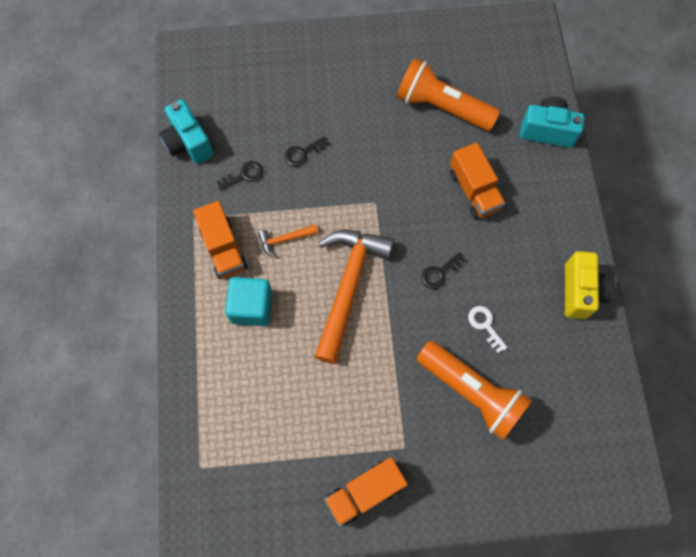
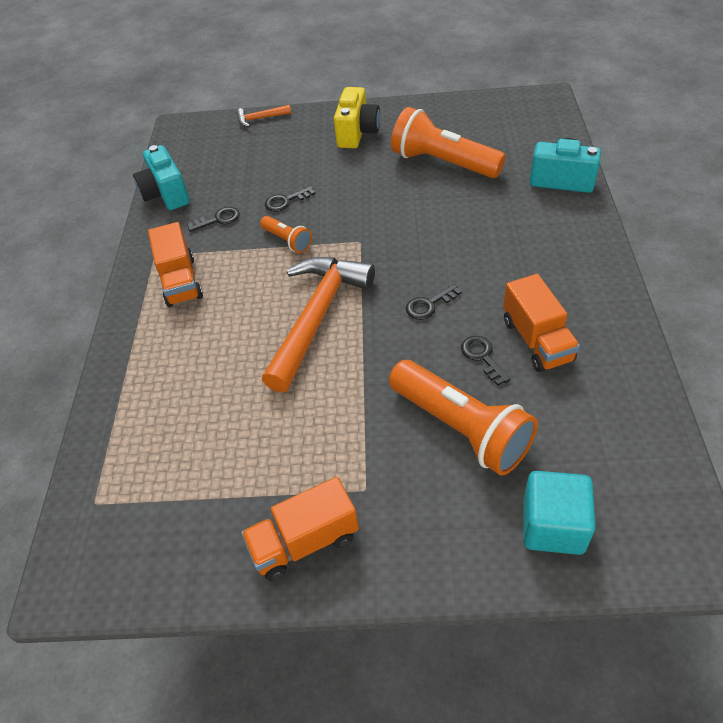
camera: 10 degrees right, 20 degrees down
(252, 307) = (200, 336): turquoise cube -> turquoise cube (553, 526)
(285, 239) = (251, 274): orange hammer -> orange hammer (260, 118)
(311, 201) = (287, 241): none -> orange flashlight
(474, 190) = (475, 230): orange truck -> orange truck (537, 340)
(485, 325) = (482, 357): white key -> black key
(580, 291) = (606, 324): yellow camera -> yellow camera (357, 133)

